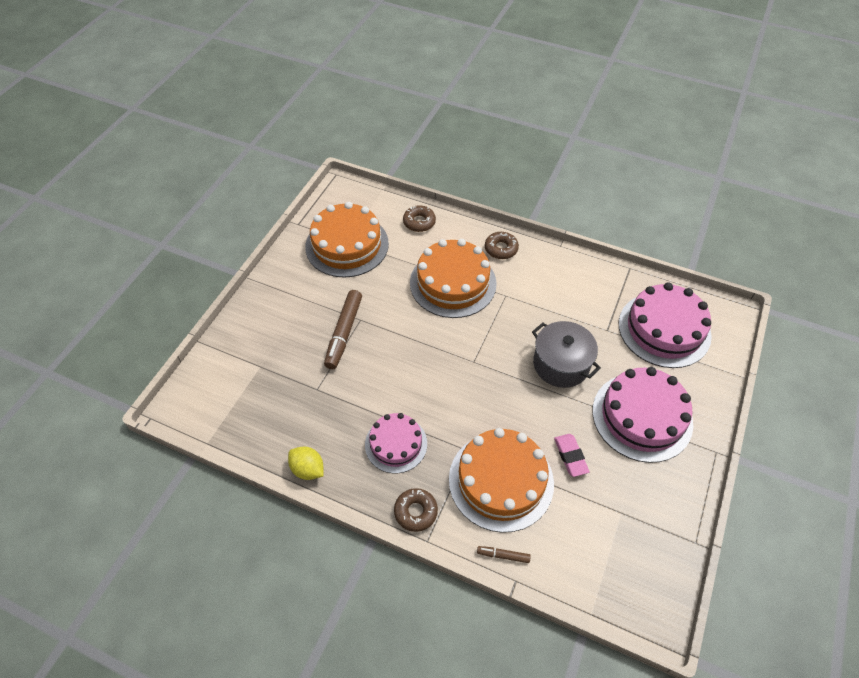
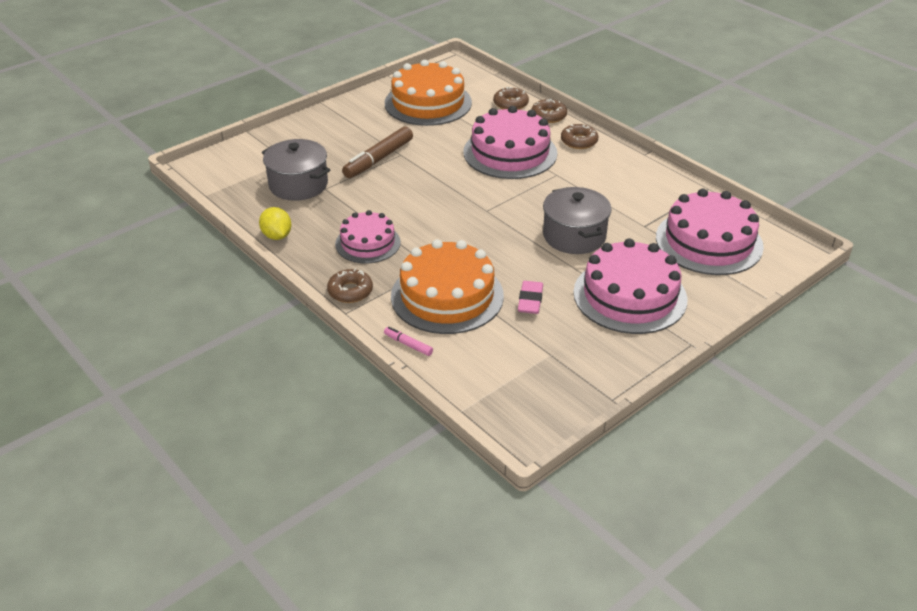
camera: 25 degrees right, 15 degrees down
(289, 394) = (298, 185): none -> grey pot
(453, 283) = (510, 153): orange cake -> pink cake
(459, 226) = (548, 116): none -> brown donut
(503, 555) = (408, 344): brown marker -> pink marker

